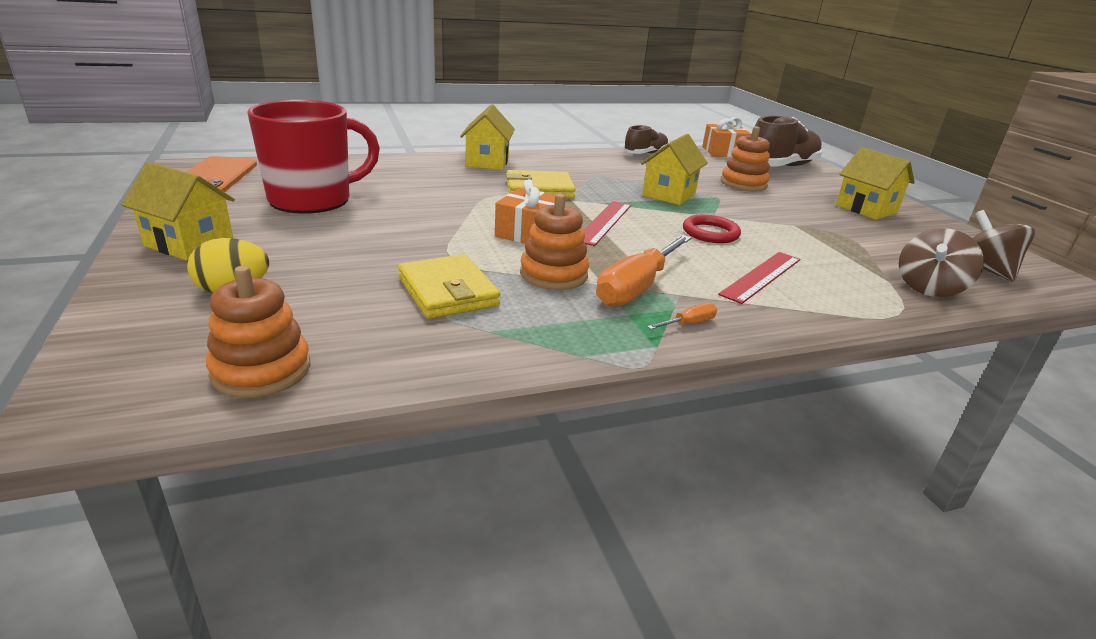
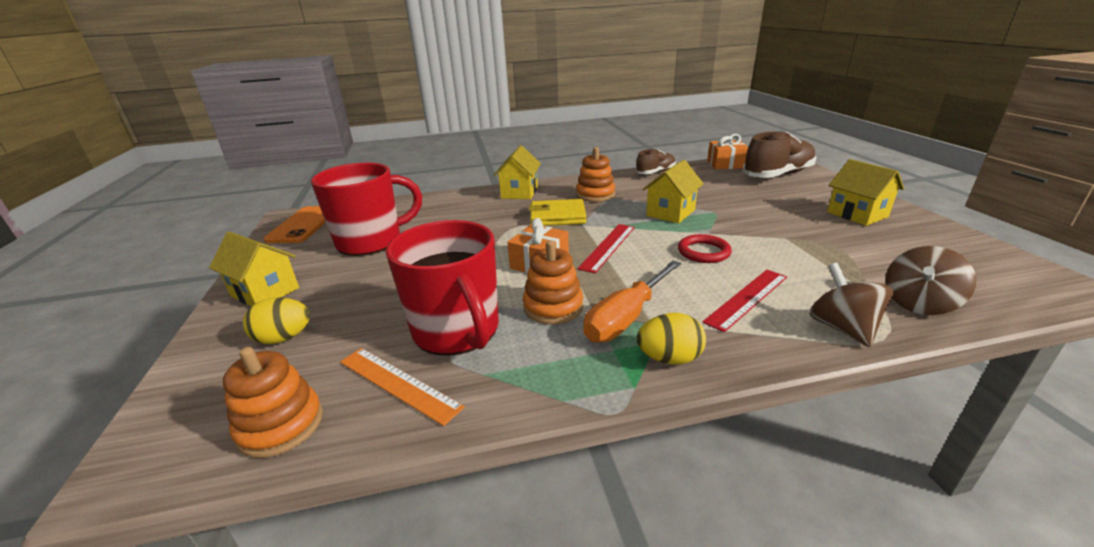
camera: 10 degrees right, 0 degrees up
(391, 336) = (398, 384): none -> orange ruler
(448, 292) = (457, 331): yellow wallet -> red mug
(688, 324) = (669, 358): orange screwdriver -> yellow egg
(743, 184) = (740, 196): orange stacking toy -> orange stacking toy (595, 194)
(984, 270) = (980, 278): brown spinning top -> brown spinning top (842, 328)

